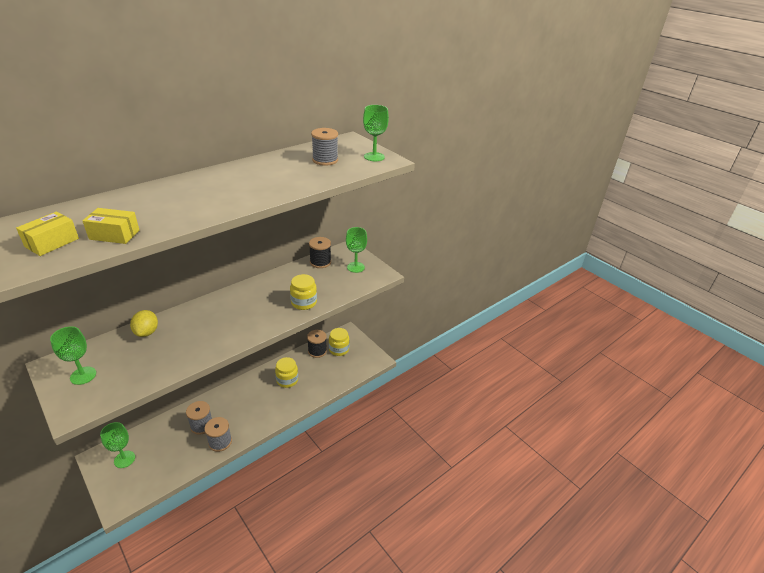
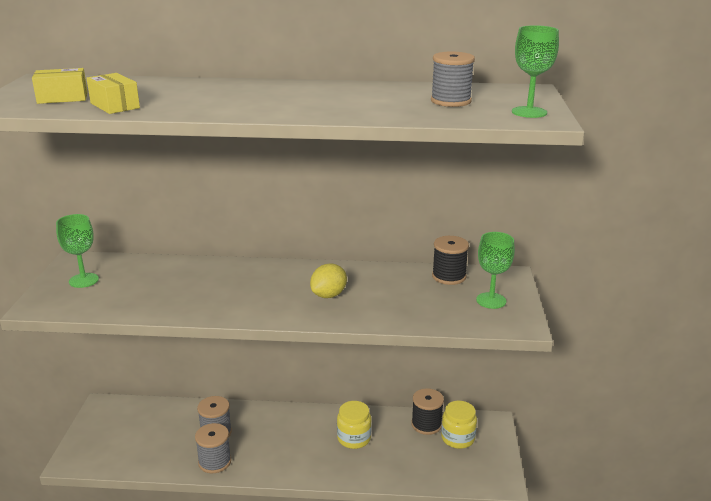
camera: 45 degrees right, 10 degrees down
(124, 459) = (120, 422): green goblet -> none
(147, 332) = (178, 268): yellow lemon -> yellow lemon (329, 295)
(304, 302) = (369, 311): yellow jar -> none

